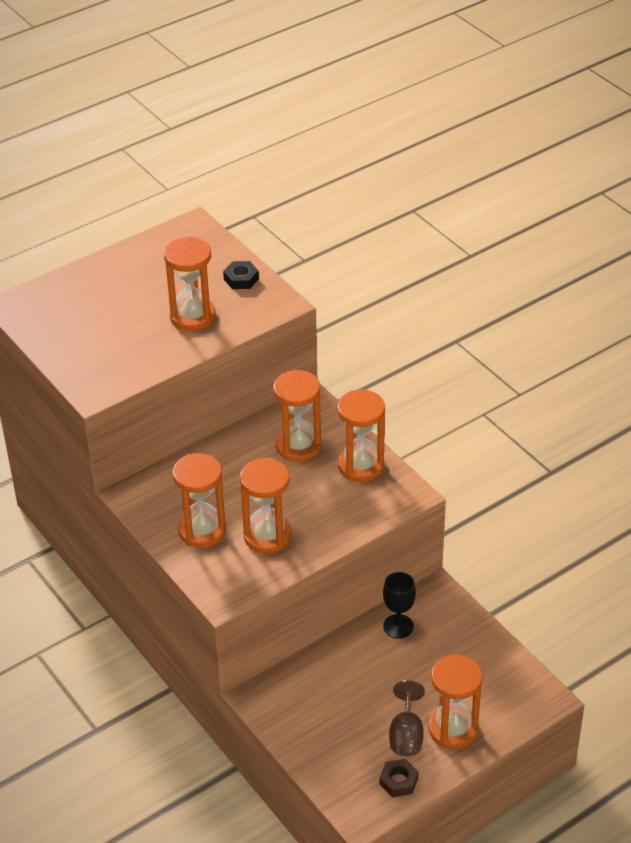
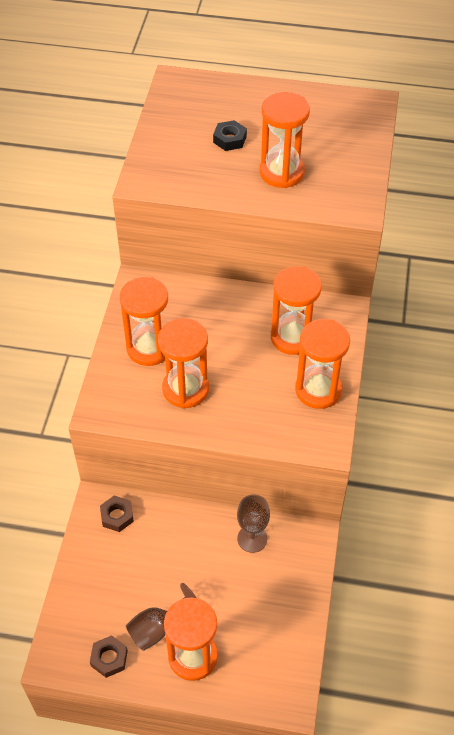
camera: 45 degrees right, 10 degrees up
(241, 279) = (354, 168): black nut -> black nut (229, 139)
(282, 693) = (117, 516): none -> brown nut
(398, 626) = (252, 538): black goblet -> brown goblet

